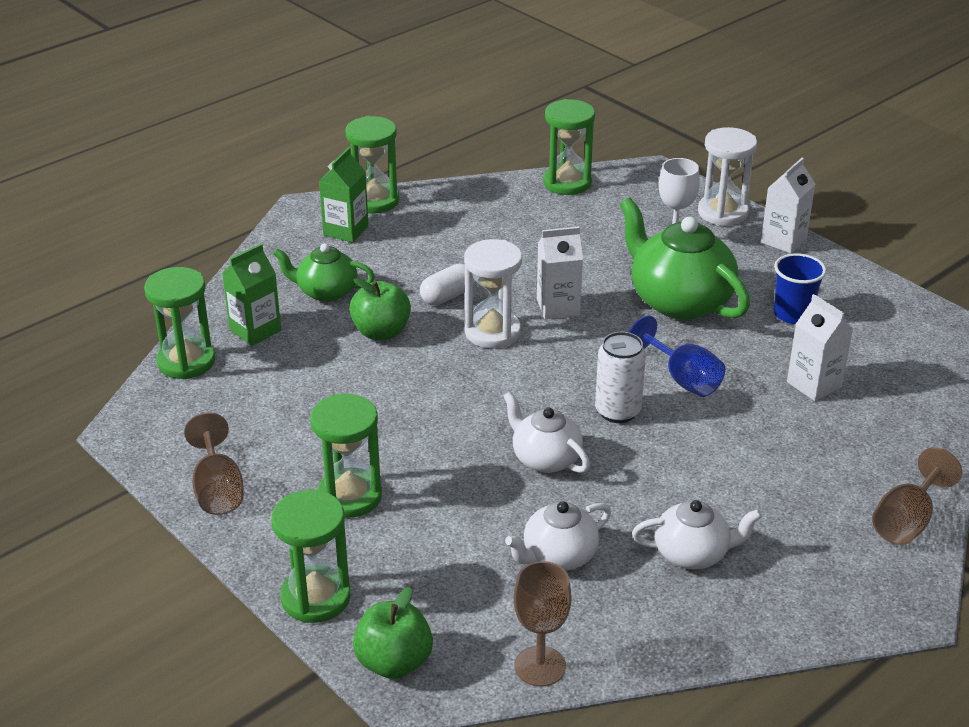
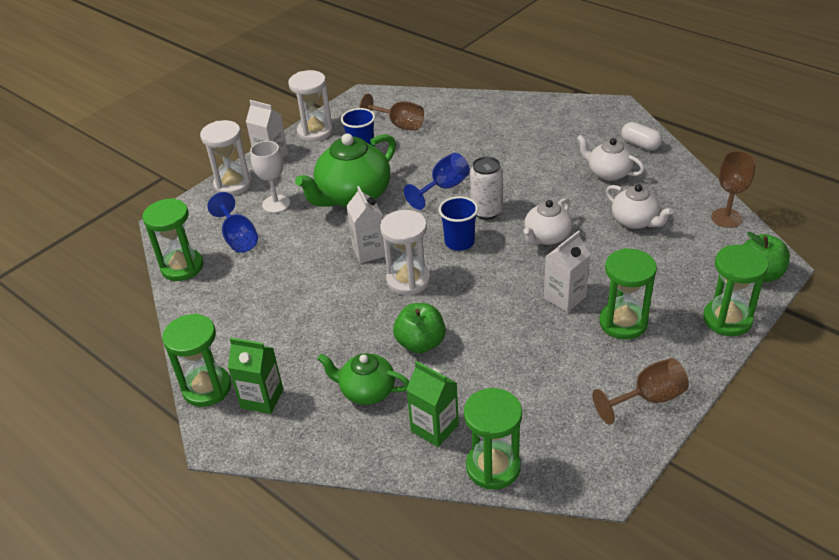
camera: 95 degrees left, 5 degrees up
(326, 292) = (367, 391): green teapot -> green teapot turned 105 degrees clockwise
(447, 296) = (363, 313): white capsule -> white capsule (640, 145)
(555, 380) = (459, 242): none -> blue cup
(609, 217) = (238, 238): none -> blue goblet
(692, 554) = (608, 173): white teapot -> white teapot turned 45 degrees counterclockwise
(814, 384) = (436, 139): white carton -> white carton (564, 297)
(844, 277) = (315, 132): none -> white hourglass
(906, 521) = (549, 108): brown goblet -> brown goblet (399, 125)

